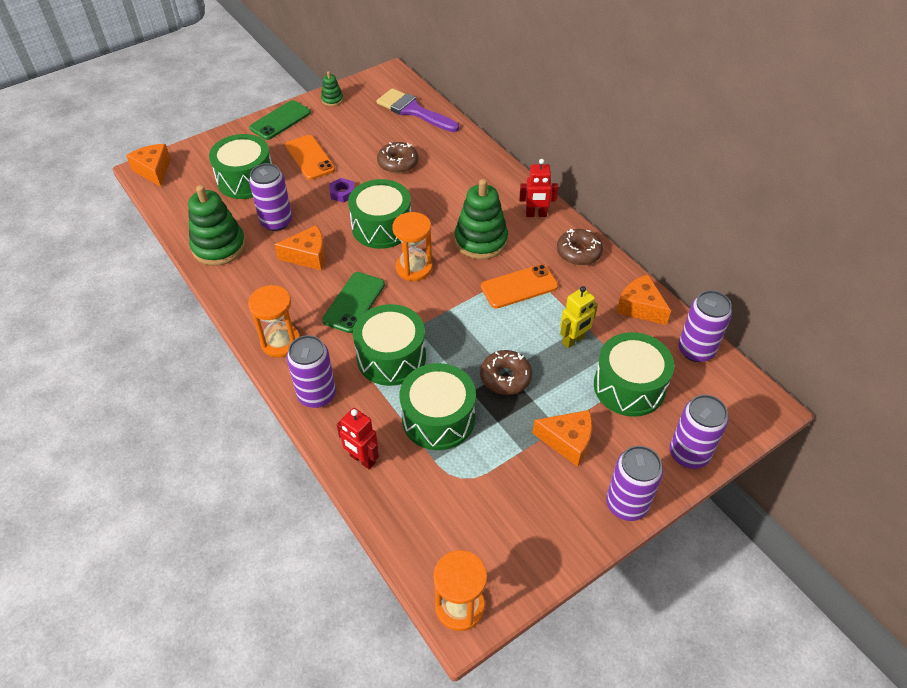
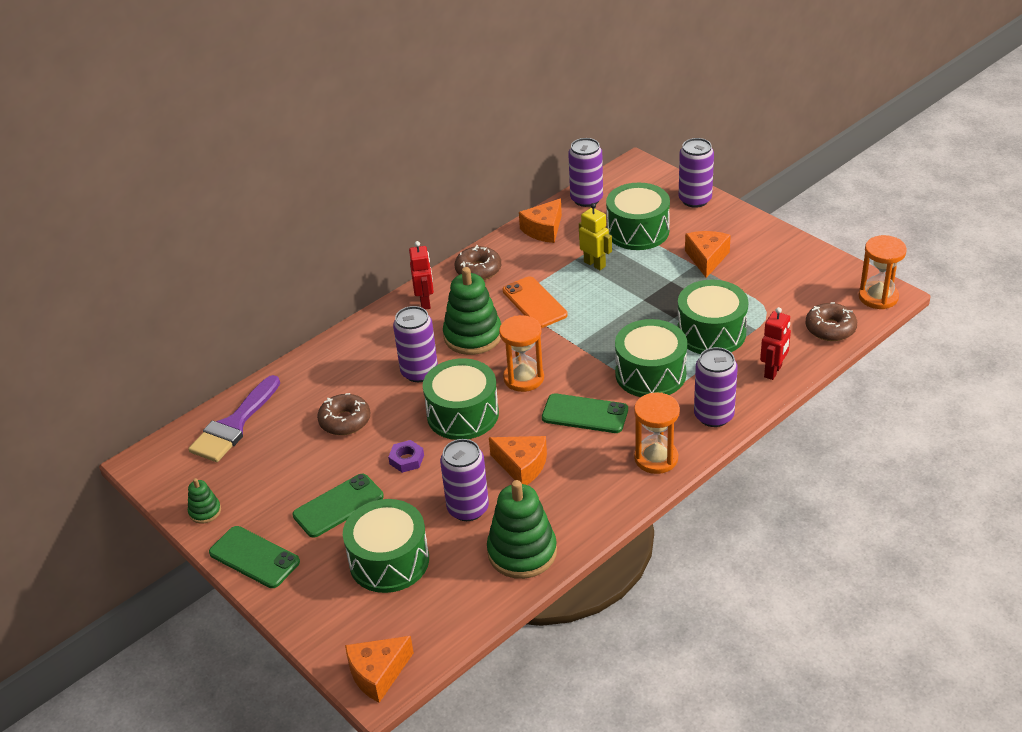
camera: 95 degrees left, 10 degrees down
(308, 256) = (522, 466): orange cheese -> orange cheese turned 135 degrees clockwise
(310, 158) = (338, 506): orange phone -> green phone
(505, 377) = (651, 299): brown donut -> brown donut (830, 328)
(626, 504) = (753, 226): purple can -> purple can (419, 372)

